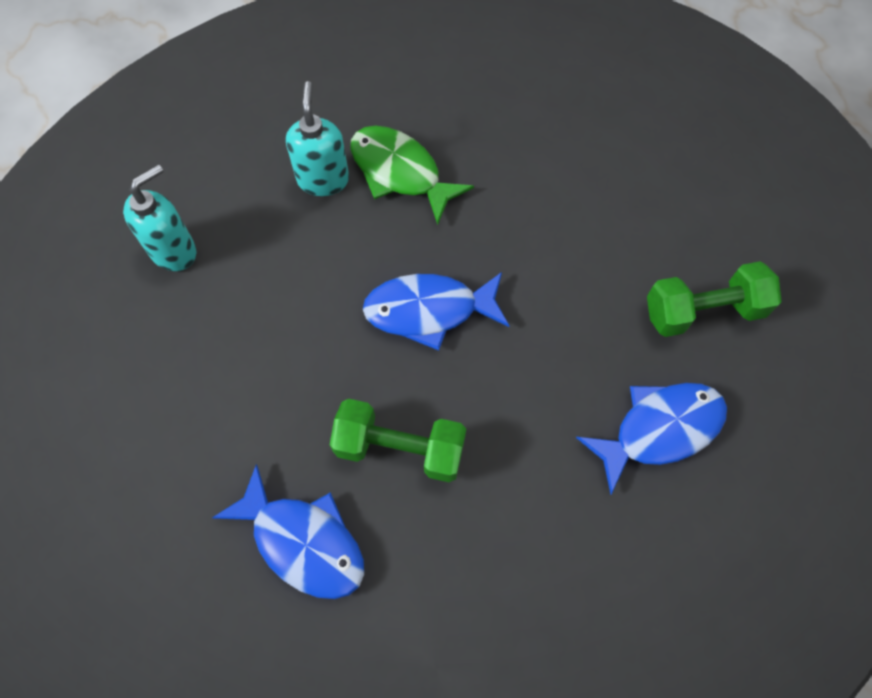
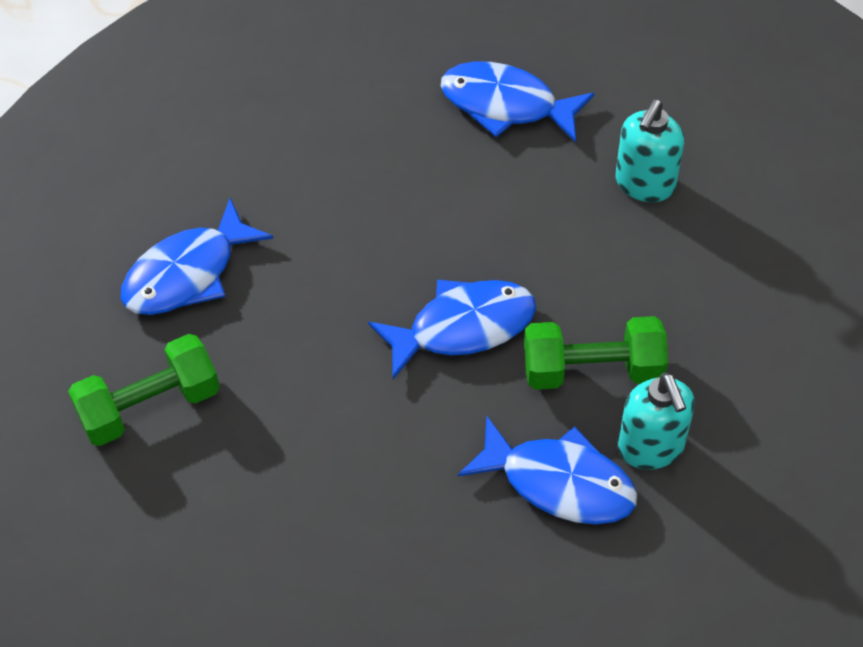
camera: 165 degrees right, 10 degrees down
(174, 251) = (778, 317): turquoise soap dispenser -> turquoise soap dispenser (644, 184)
(400, 172) = (559, 482): green fish -> blue fish
(400, 448) = (446, 194): green dumbbell -> green dumbbell (592, 369)

